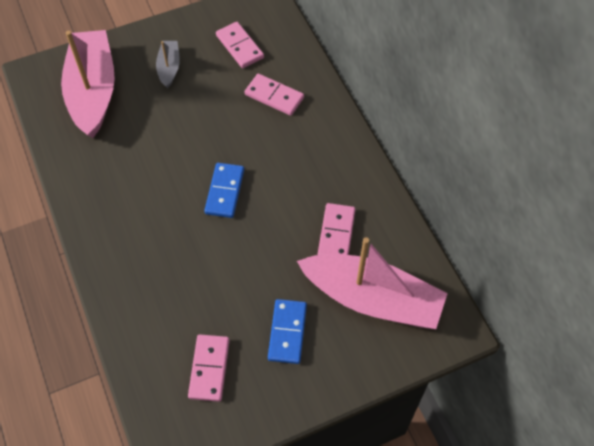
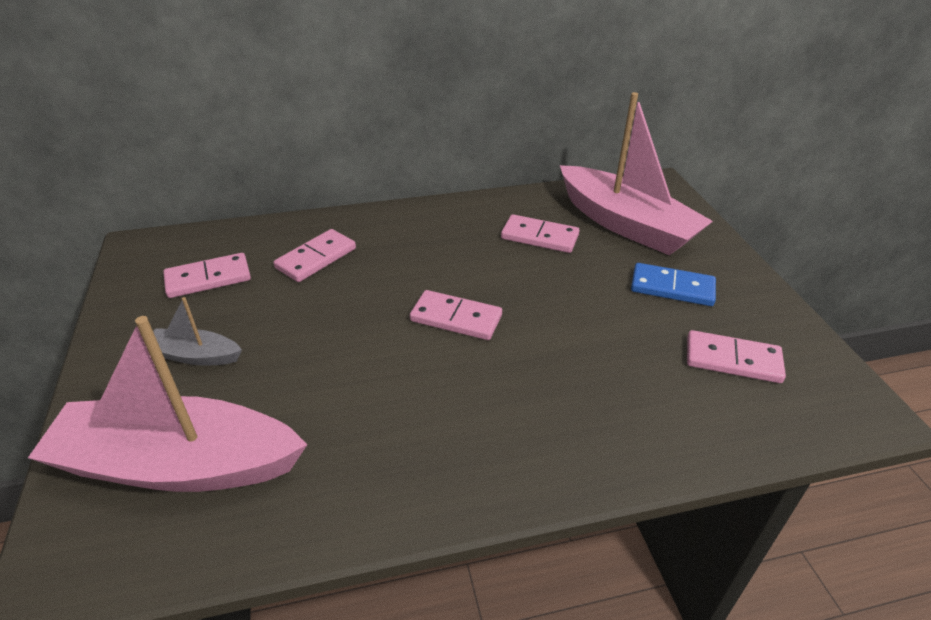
camera: 80 degrees left, 20 degrees down
(225, 191) = (456, 318): blue domino -> pink domino
(372, 299) = (626, 224): pink boat -> pink boat turned 105 degrees clockwise

